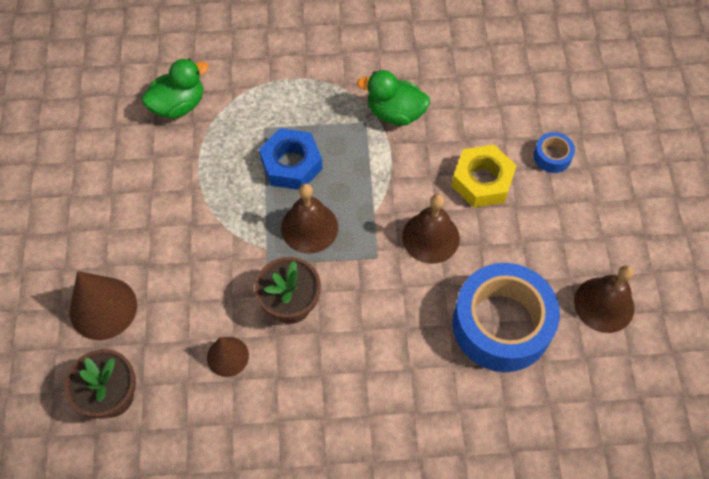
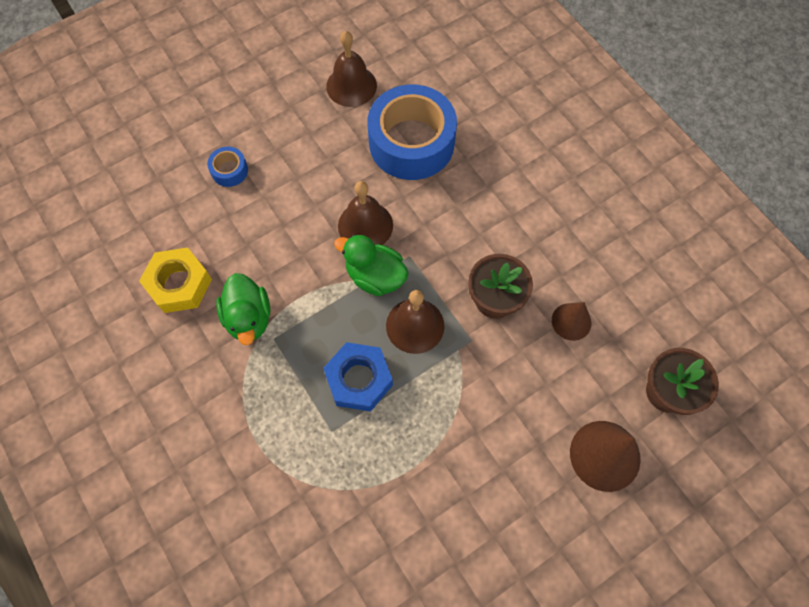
camera: 120 degrees left, 5 degrees up
(178, 105) = (352, 540): green duck -> green duck (375, 276)
(482, 181) = (285, 212): yellow nut -> yellow nut (179, 284)

